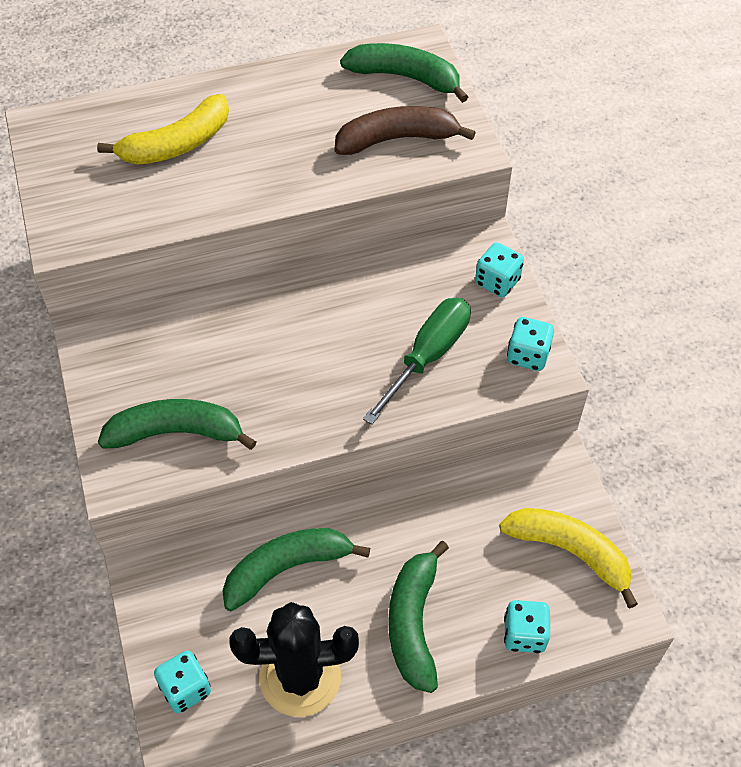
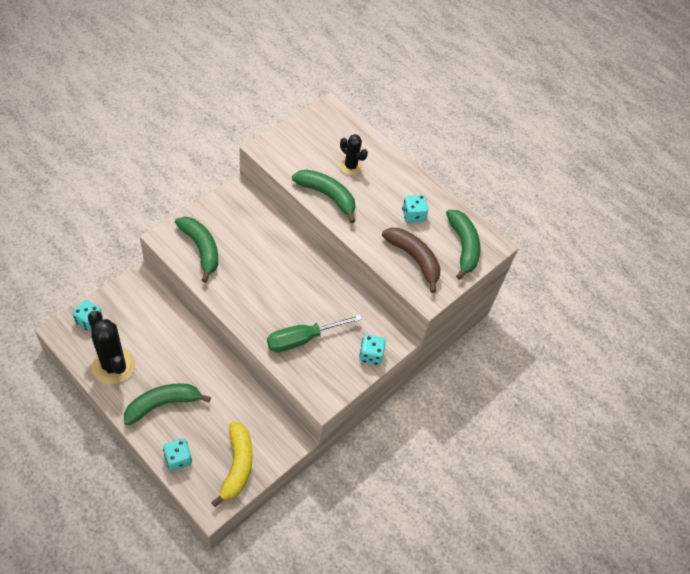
camera: 55 degrees right, 0 degrees up
(177, 144) = (350, 166): yellow banana -> black cactus
(287, 568) = (169, 337): green banana -> green banana (327, 196)
(428, 356) = (302, 339): green screwdriver -> green screwdriver turned 150 degrees clockwise
(528, 355) = (328, 387): turquoise dice -> turquoise dice (413, 215)

